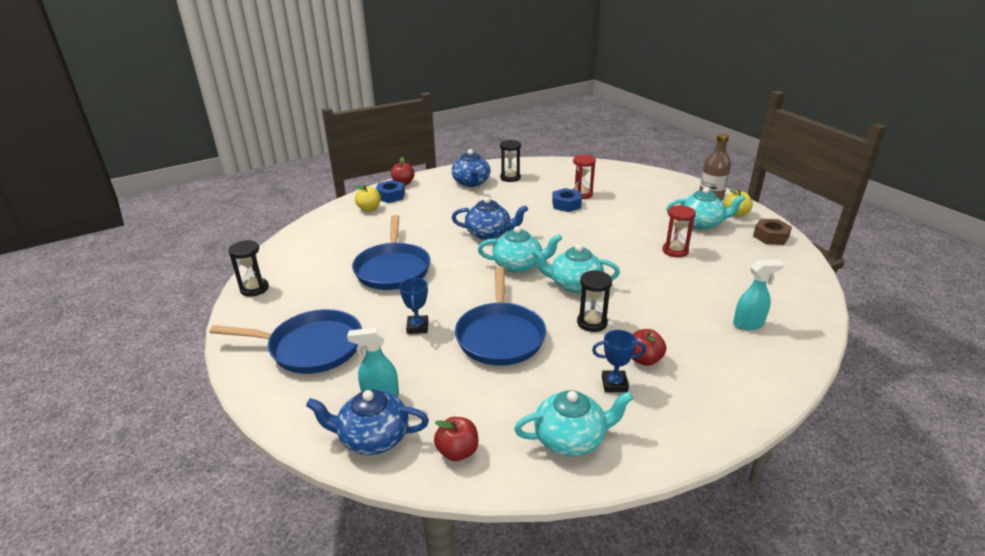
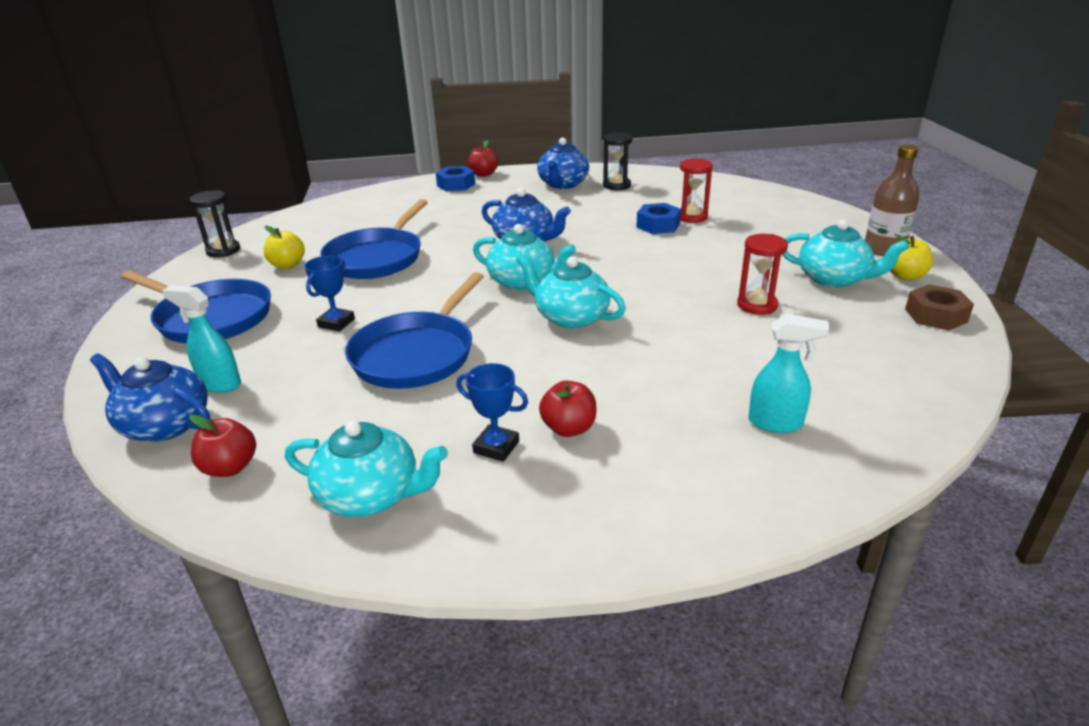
camera: 25 degrees right, 0 degrees up
(369, 209) = (419, 194): yellow apple -> yellow apple (287, 265)
(592, 323) = (545, 366): black hourglass -> none

